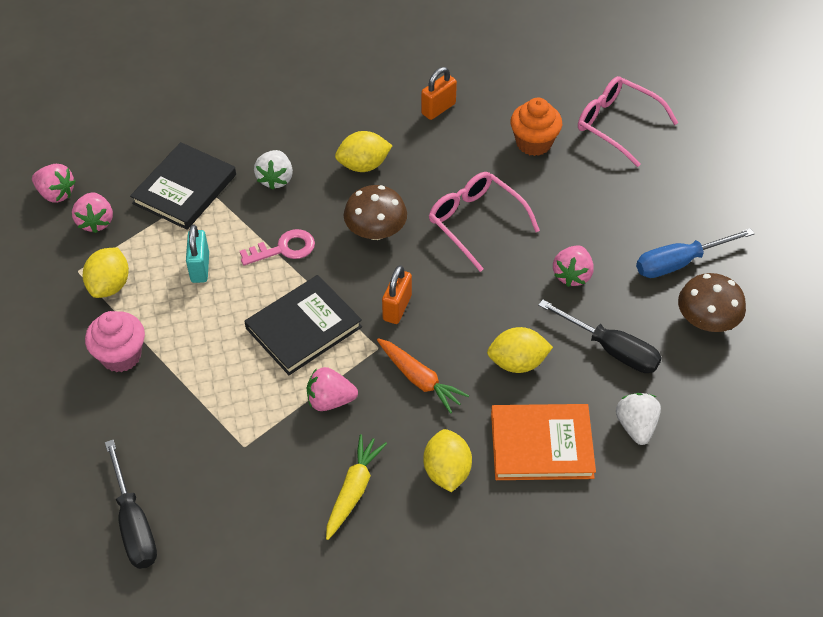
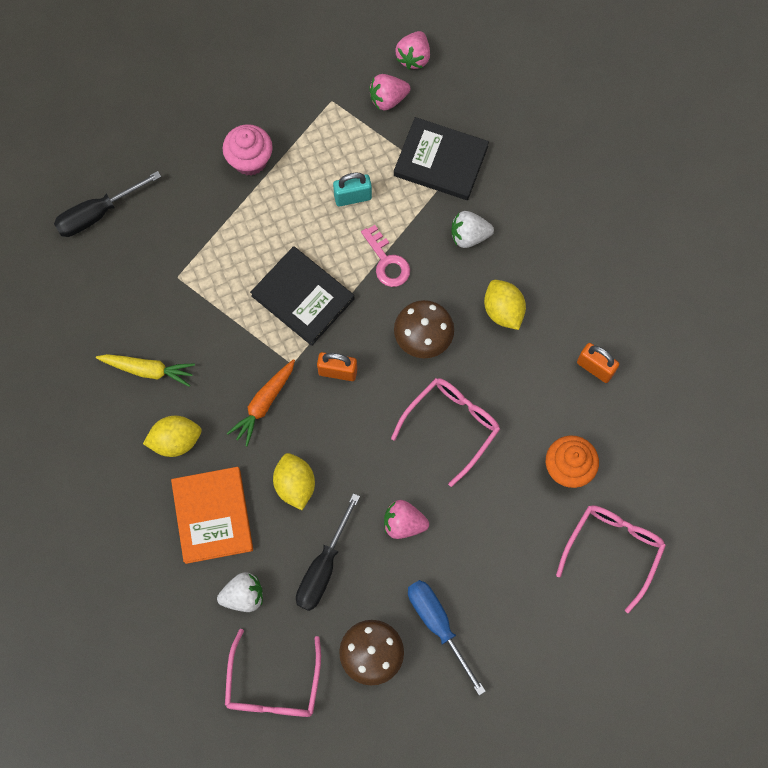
camera: 80 degrees right, 20 degrees up
(110, 285) = (320, 130): yellow lemon -> none
(330, 400) = (231, 334): pink strawberry -> none
(736, 411) = (273, 686): none -> pink glasses

